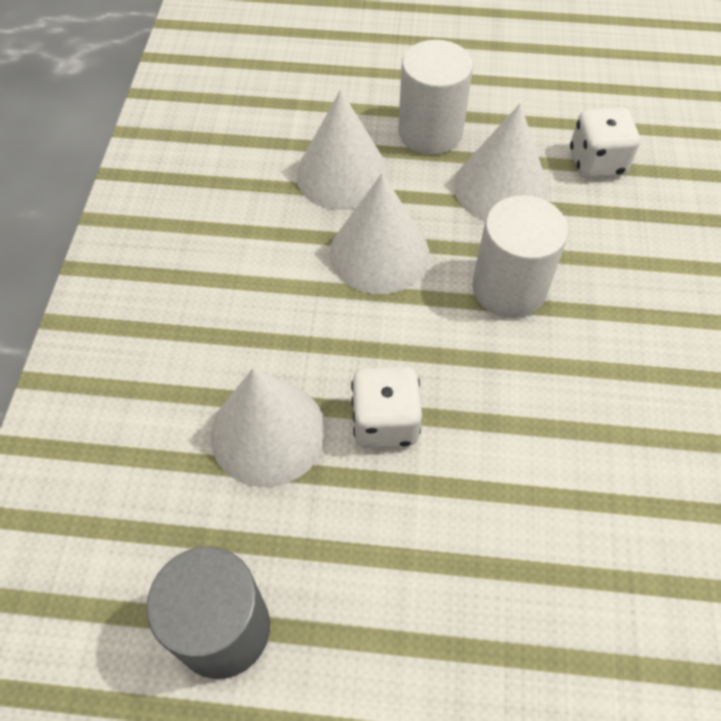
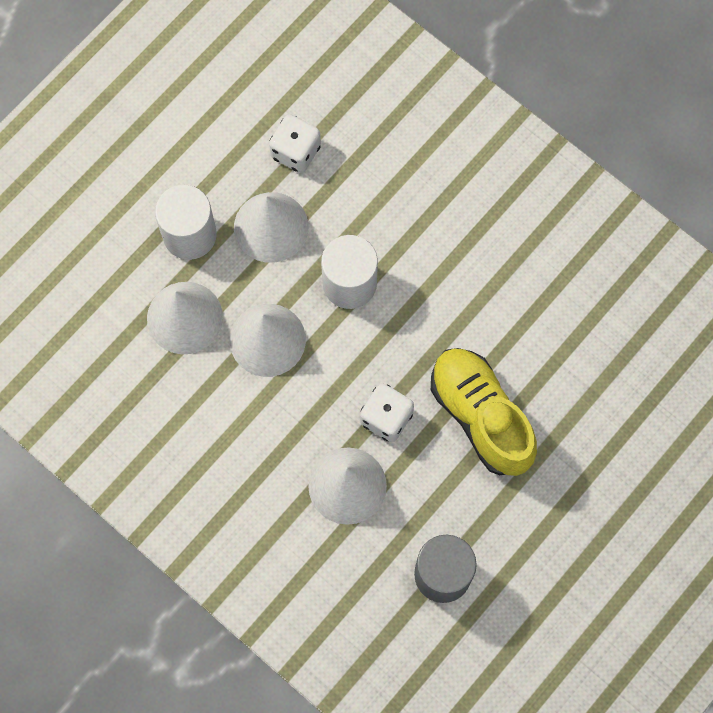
camera: 55 degrees left, 15 degrees up
(476, 532) = (480, 416): none -> yellow shoe

